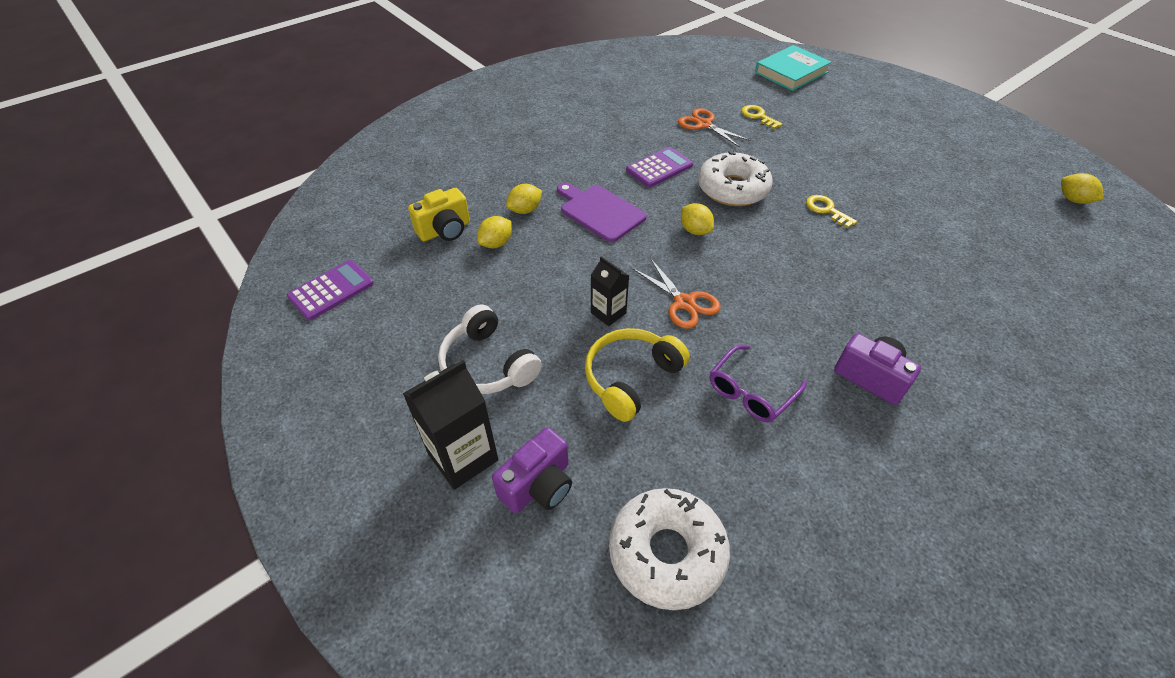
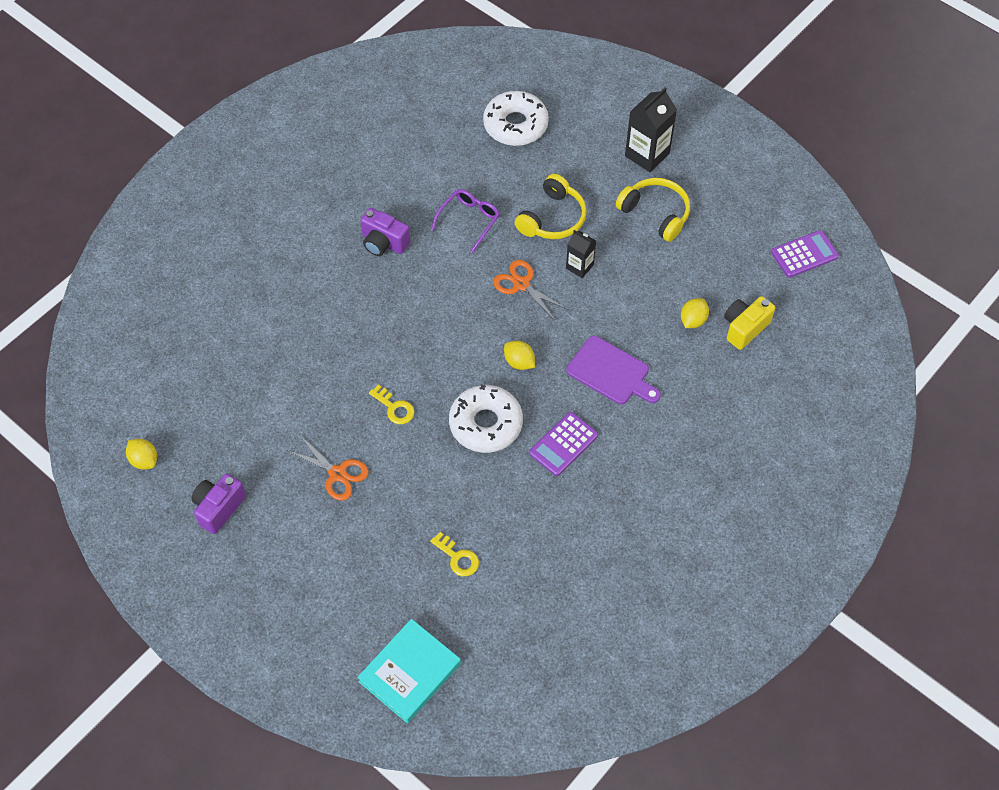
camera: 170 degrees right, 10 degrees up
(331, 290) = (804, 254): purple calculator -> purple calculator turned 150 degrees counterclockwise
(488, 364) = (655, 213): white headphones -> yellow headphones
(525, 210) = (682, 363): yellow lemon -> none
(538, 485) = (595, 146): purple camera -> purple camera (219, 508)
(704, 124) = (522, 530): orange scissors -> orange scissors (337, 474)

